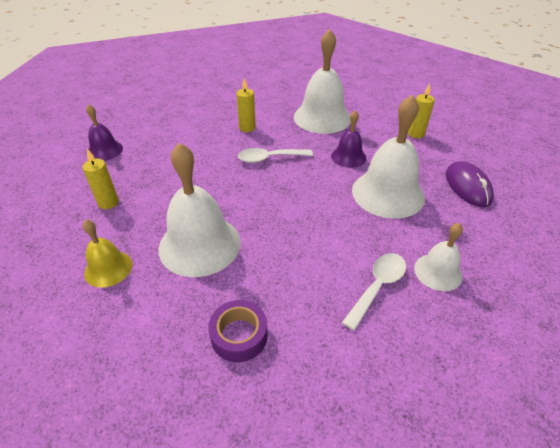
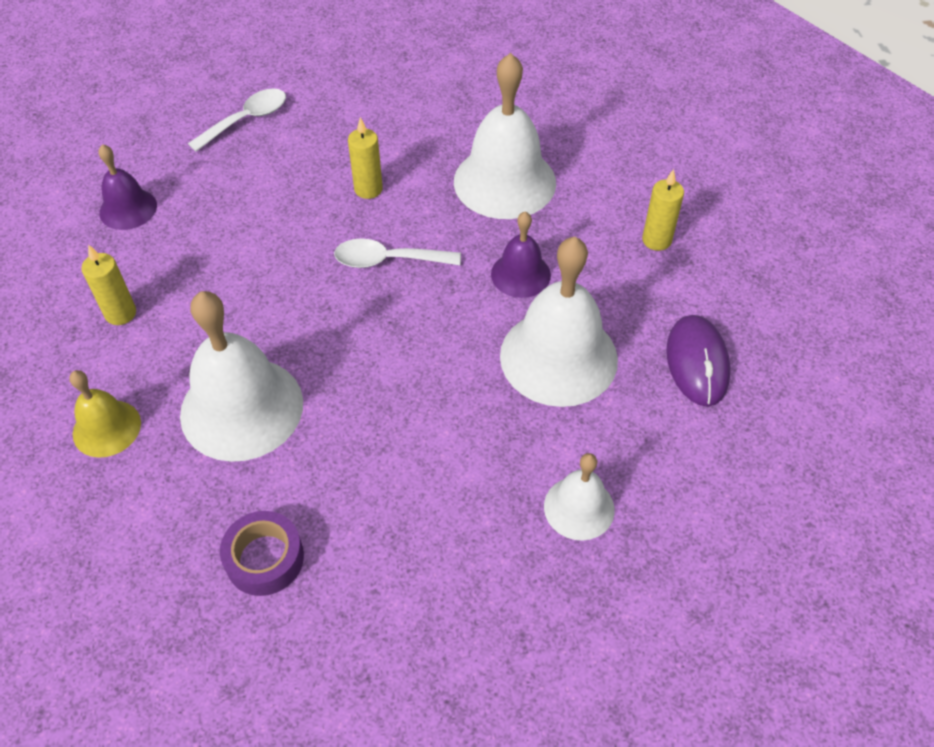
camera: 10 degrees right, 10 degrees up
(377, 287) = (480, 517): white spoon -> white spoon (246, 120)

